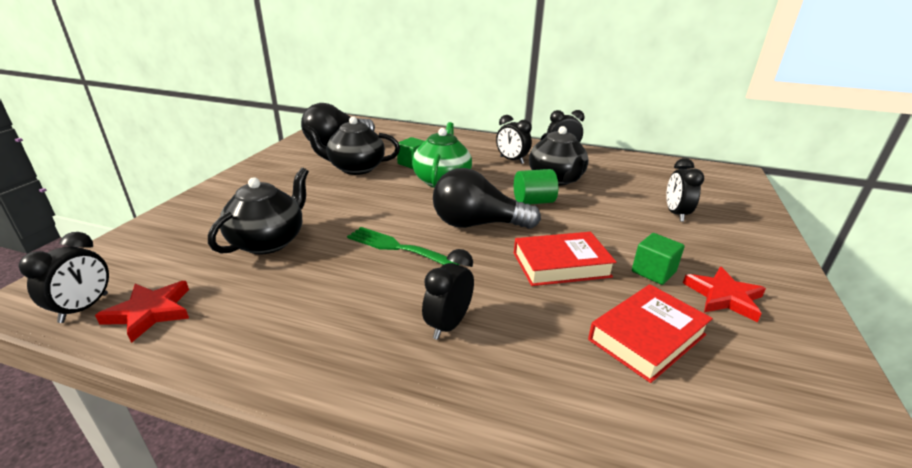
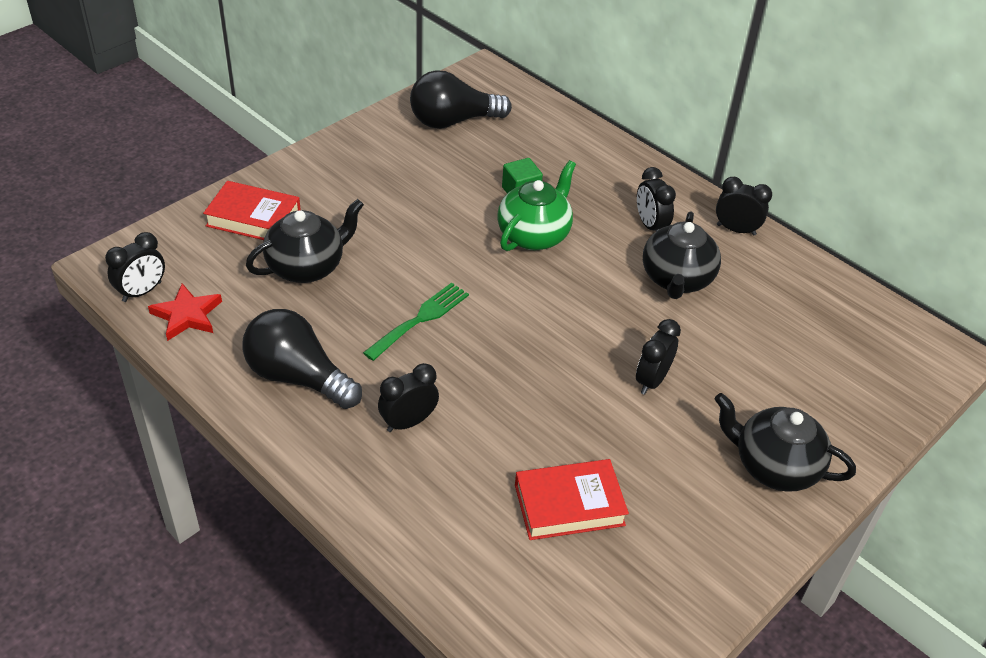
camera: 25 degrees right, 15 degrees up
(355, 168) = (448, 180): black teapot -> black teapot (774, 466)
(397, 247) = (420, 319): green fork -> green fork turned 75 degrees clockwise
(477, 224) = (522, 317): black light bulb -> black light bulb (298, 377)
(533, 202) = (613, 306): green cylinder -> none
(561, 265) = (564, 402): red book -> red book (253, 218)
(653, 272) = (651, 447): green cube -> none
(676, 214) = (769, 386): black clock -> black clock (652, 380)
(723, 297) = (691, 501): red star -> none

